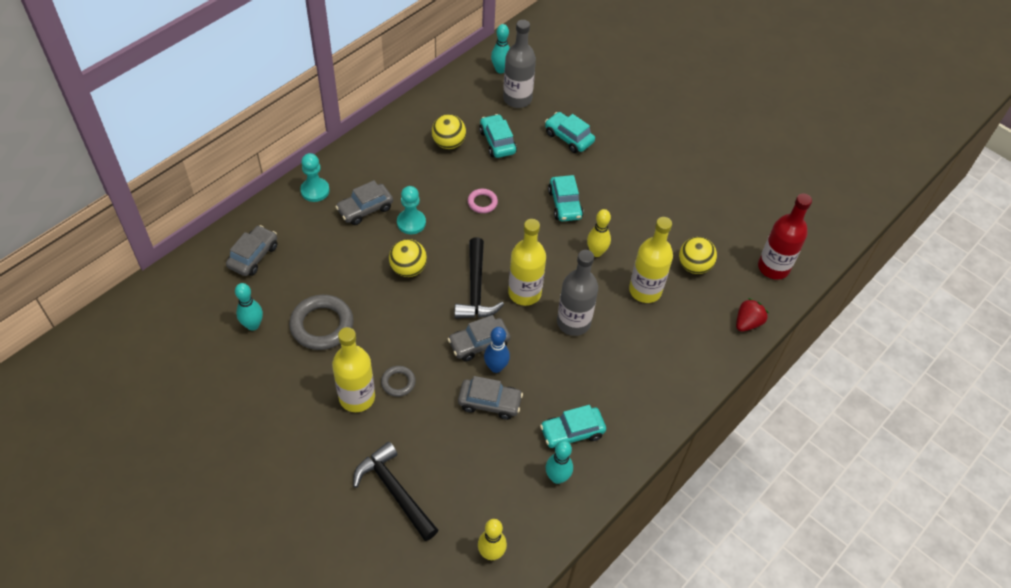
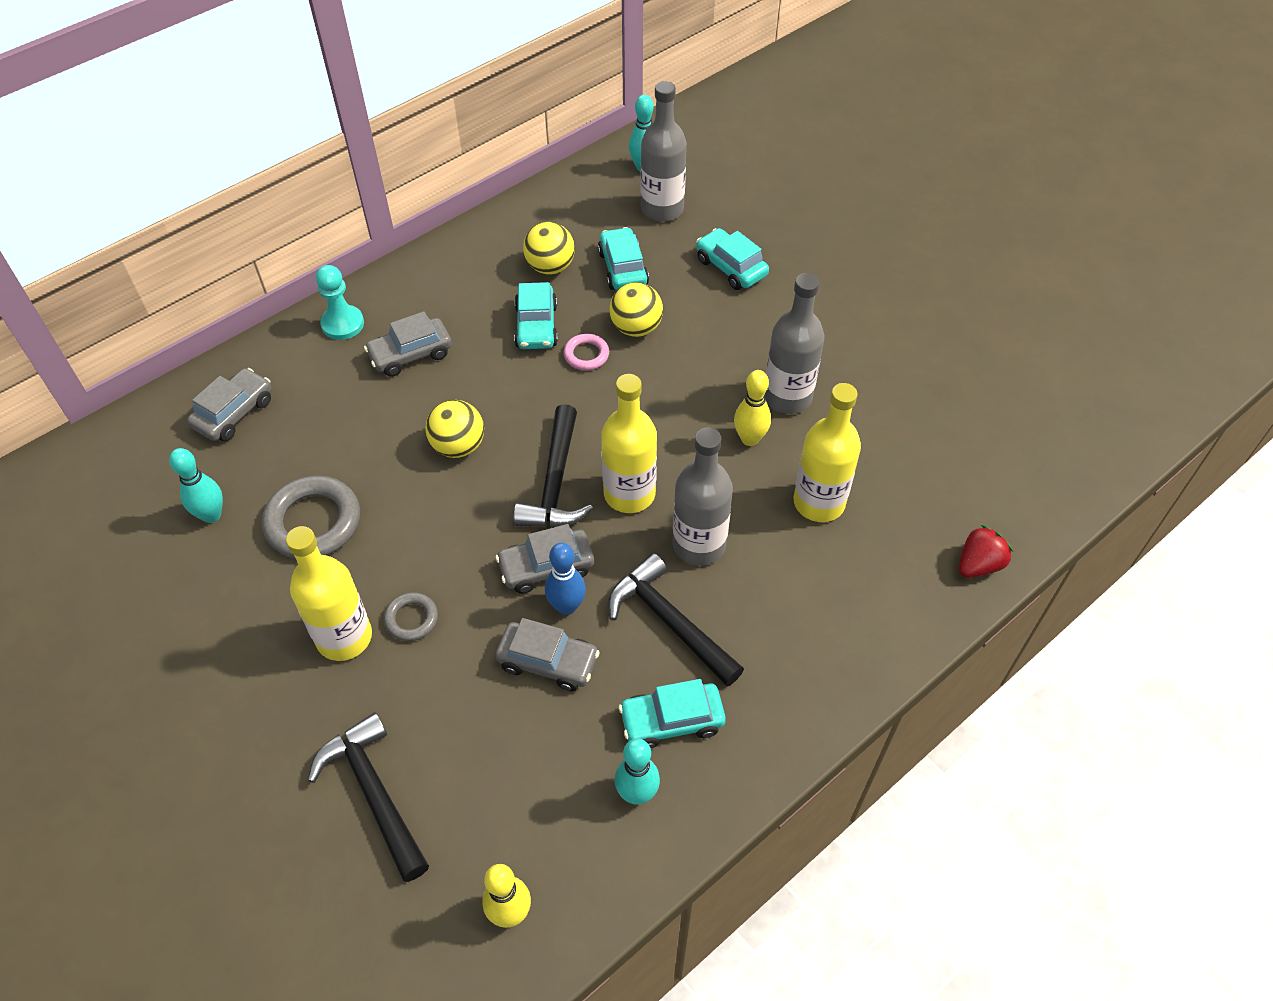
camera: 10 degrees right, 0 degrees up
(411, 223) = (475, 378): turquoise pawn -> none
(561, 372) = (669, 622): none -> black hammer
(565, 204) = (711, 364): turquoise car -> turquoise car (536, 326)
(617, 223) = (787, 397): none -> grey bottle
(694, 266) = (901, 470): yellow ball -> yellow ball (636, 328)
(773, 267) = (1029, 480): red bottle -> none

